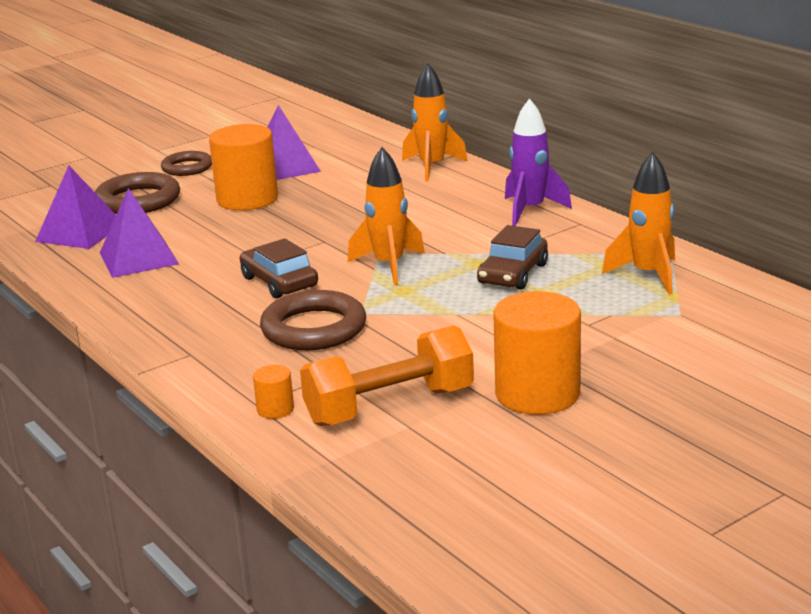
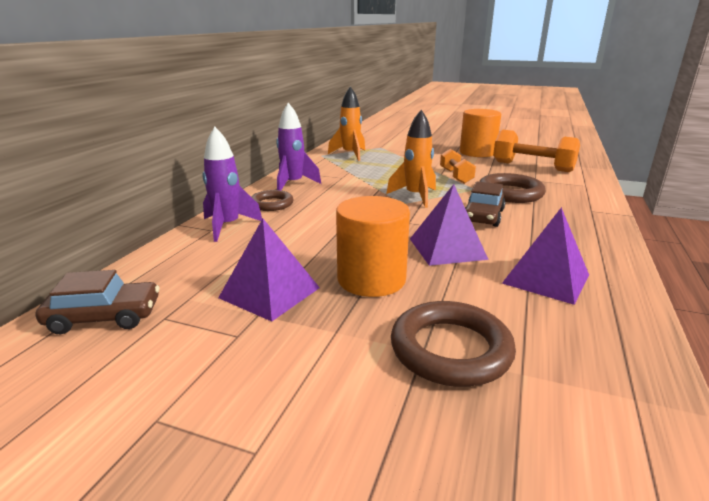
camera: 125 degrees left, 0 degrees up
(80, 232) = (568, 343): purple pyramid -> purple pyramid (447, 248)
(187, 168) = (317, 366): brown ring -> brown ring (271, 204)
(275, 409) = (580, 181): orange cylinder -> none
(430, 319) = (456, 176): none -> orange dumbbell
(432, 167) = (228, 226): orange rocket -> purple rocket
(513, 274) = (383, 173): brown car -> brown car (104, 317)

